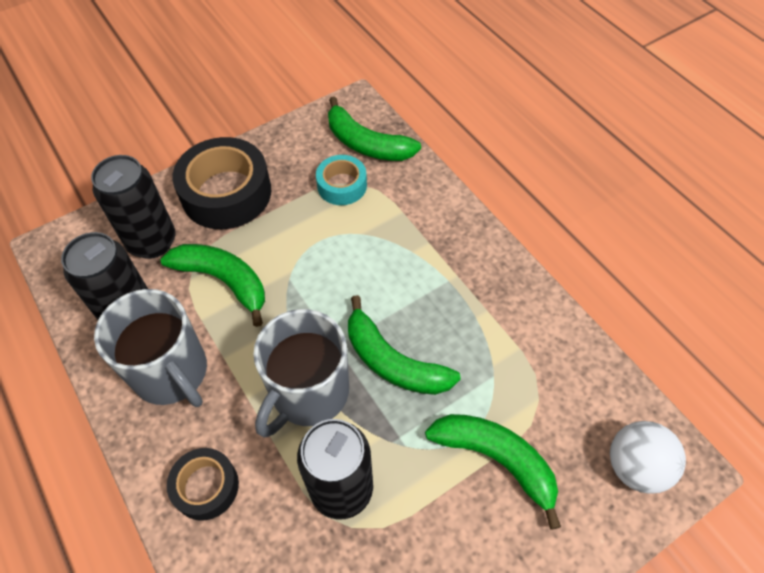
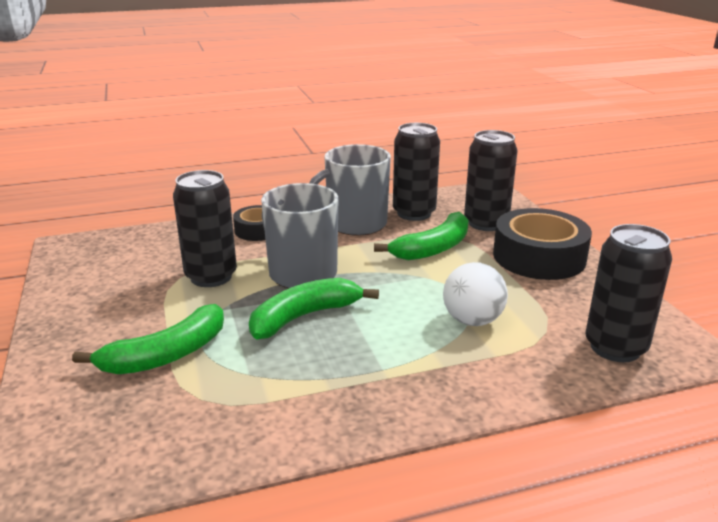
camera: 105 degrees right, 30 degrees down
(342, 185) = (543, 320): turquoise tape -> none
(366, 144) = (615, 347): green banana -> black can
(635, 467) = (72, 449): white ball -> white ball (472, 320)

